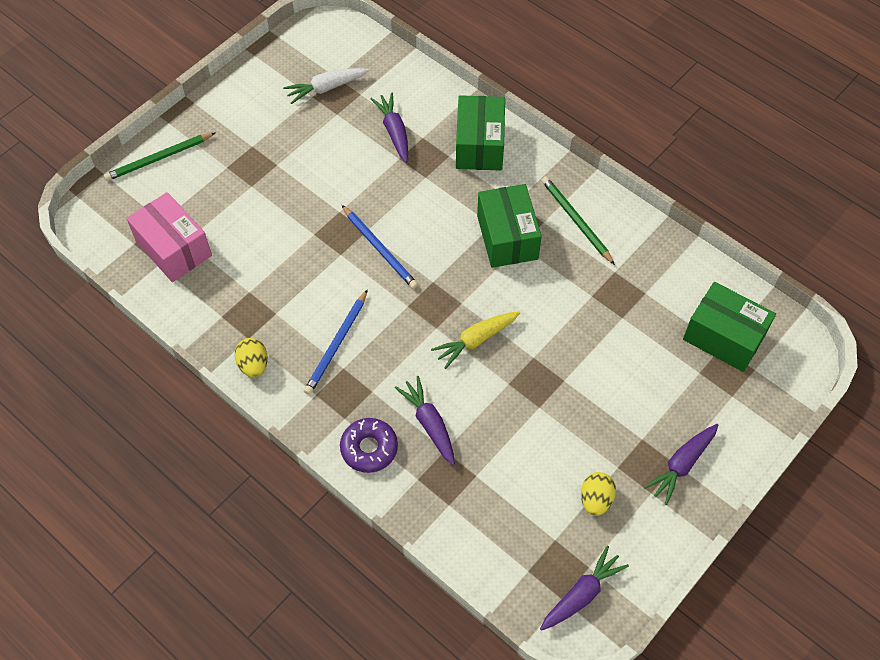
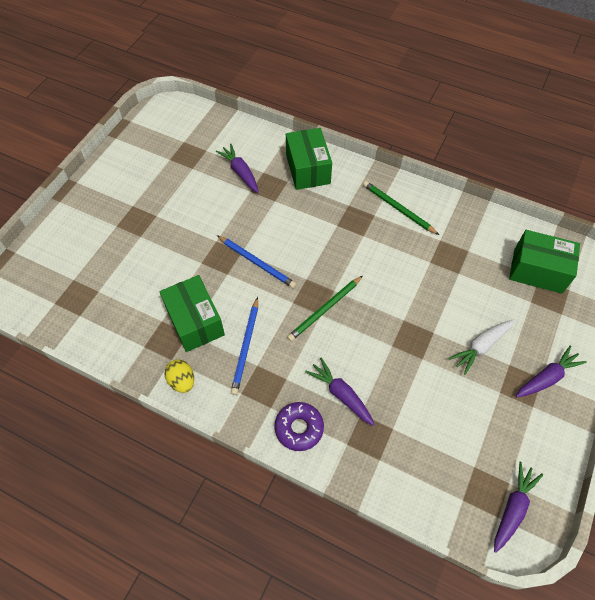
camera: 15 degrees left, 0 degrees up
(159, 158) = (59, 231): green pencil -> green pencil (325, 309)
(174, 248) = (89, 300): pink box -> none
(326, 88) = (178, 151): white carrot -> white carrot (481, 346)
(476, 340) = (355, 317): yellow carrot -> none
(507, 237) = (351, 232): green box -> green box (195, 321)
(596, 500) = (493, 424): yellow egg -> none
(682, 465) = (547, 377): purple carrot -> purple carrot turned 150 degrees counterclockwise

